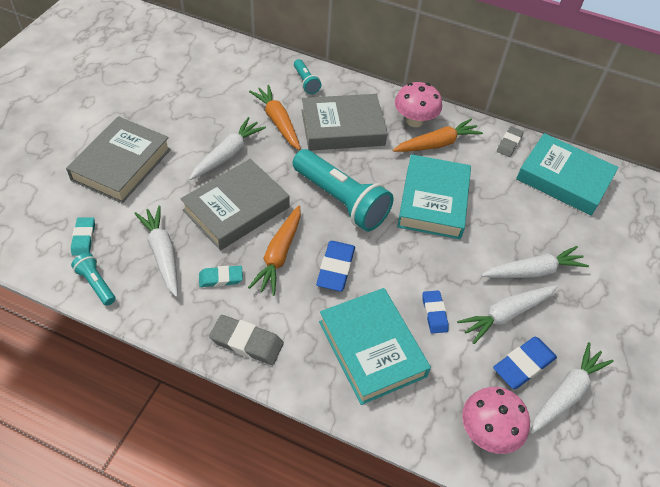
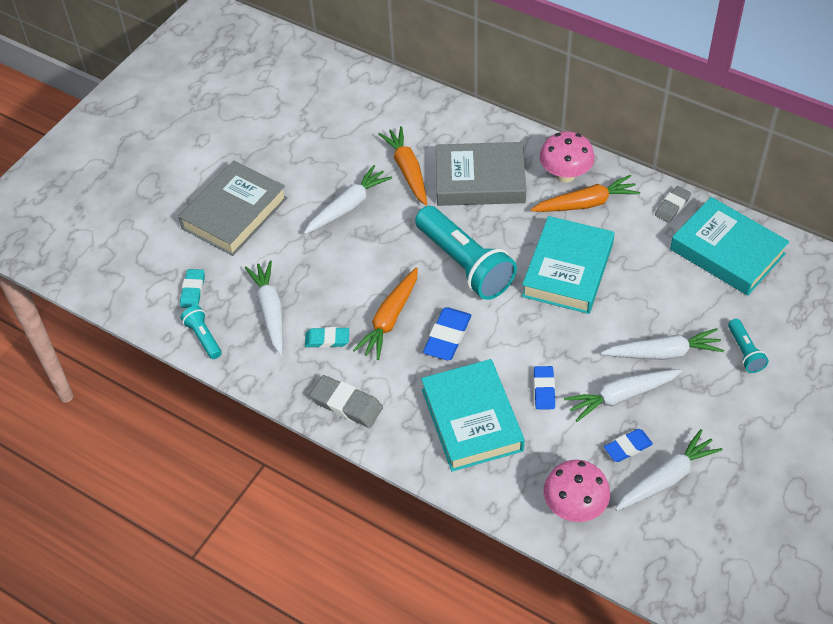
camera: 15 degrees right, 0 degrees up
(236, 209) = (351, 268): grey book -> none
(306, 82) = (446, 123): turquoise flashlight -> turquoise flashlight (745, 352)
(523, 365) = (627, 447): blue eraser -> blue eraser, size x0.67

